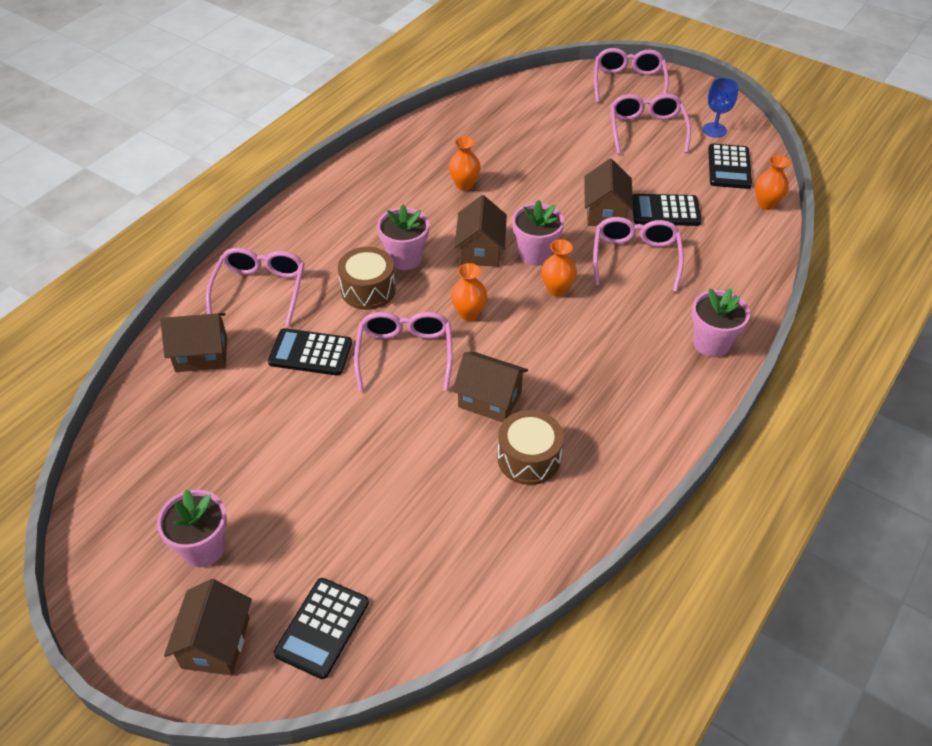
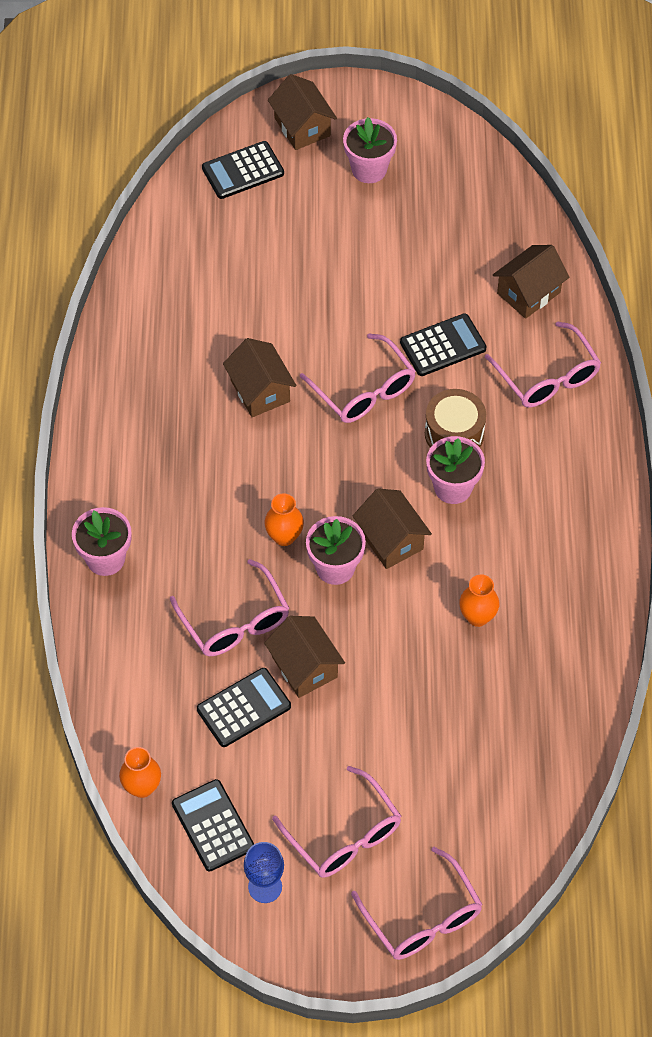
camera: 145 degrees right, 10 degrees up
(322, 628) = (243, 171): black calculator -> black calculator turned 105 degrees counterclockwise
(469, 313) = (343, 462): orange vase -> none
(489, 399) = (260, 391): brown house -> brown house turned 75 degrees clockwise
(529, 458) = (192, 360): brown drum -> none

